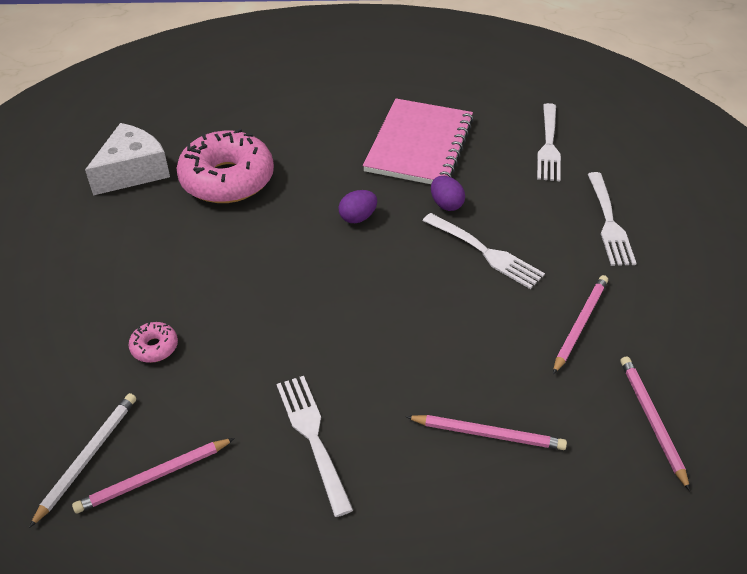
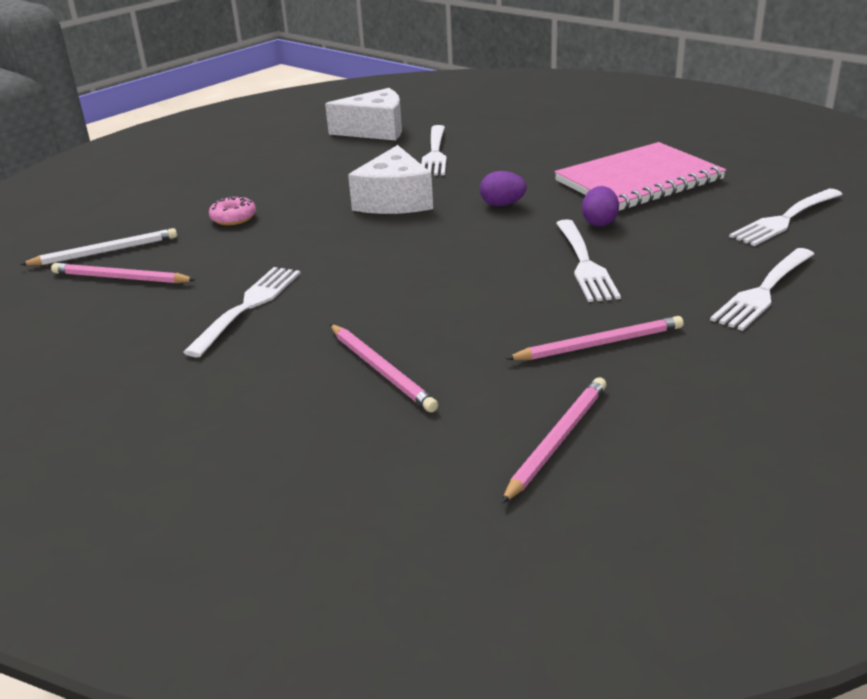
camera: 45 degrees right, 15 degrees down
(227, 179) = (435, 153): pink donut -> white fork
(269, 253) = (395, 200): none -> white cheese

